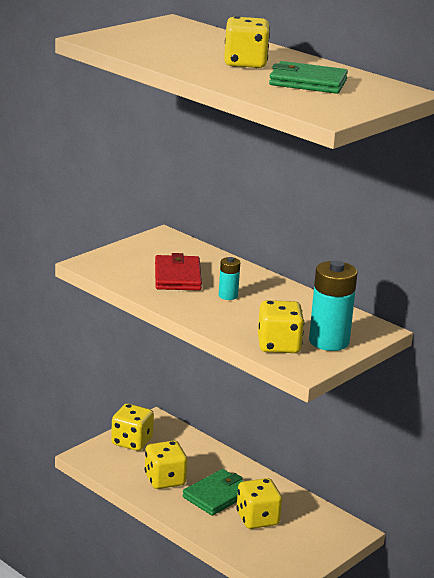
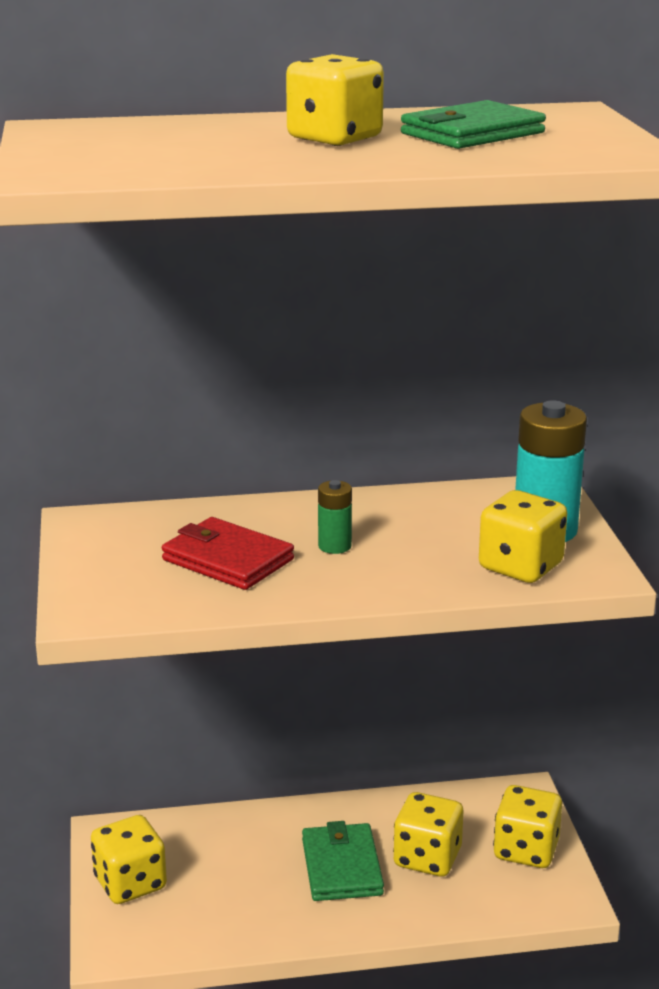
camera: 50 degrees left, 0 degrees up
(165, 480) = (256, 897): yellow dice -> yellow dice (526, 850)
(228, 296) = (334, 546): turquoise battery -> green battery

